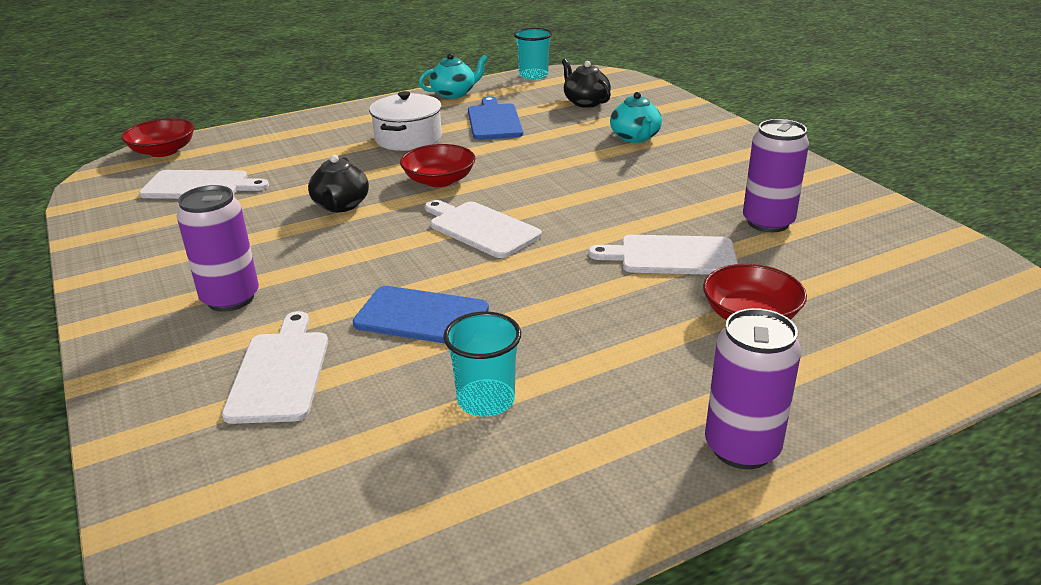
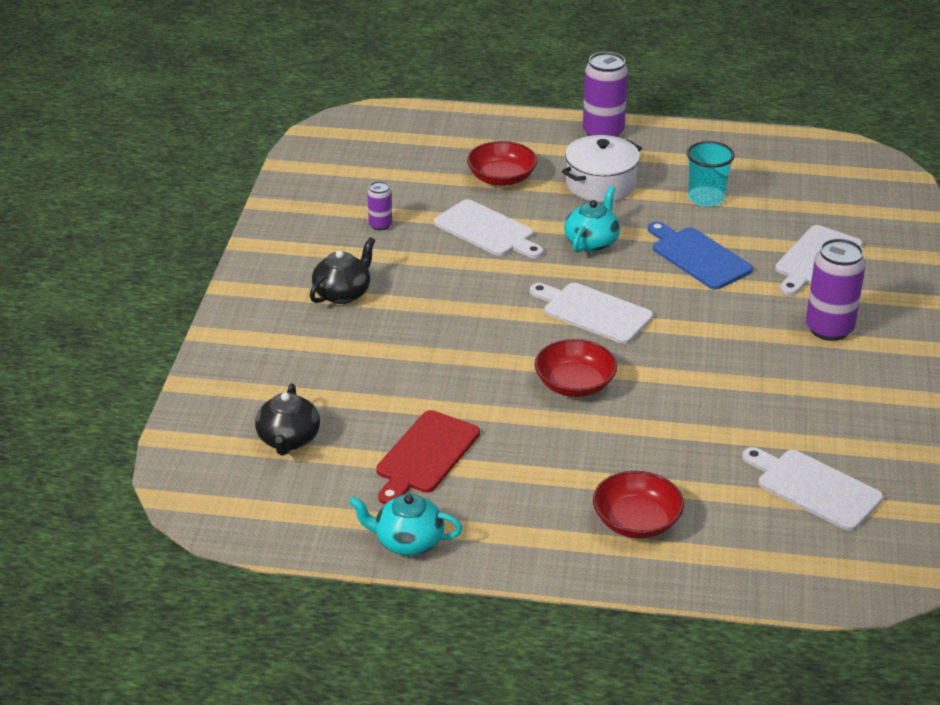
camera: 145 degrees left, 5 degrees up
(163, 151) = (840, 584): red bowl -> red bowl (636, 521)
(341, 205) = (689, 392): black teapot -> black teapot (343, 293)
(408, 138) = (546, 468): white pot -> white pot (600, 184)
(480, 228) = (593, 312): white cutting board -> white cutting board turned 135 degrees clockwise
(494, 121) = (426, 455): blue cutting board -> red cutting board
(533, 75) = (263, 536): turquoise cup -> none
(635, 137) = (328, 356): turquoise teapot -> turquoise teapot (592, 242)
(768, 222) = (380, 225): purple can -> purple can, size x0.52

